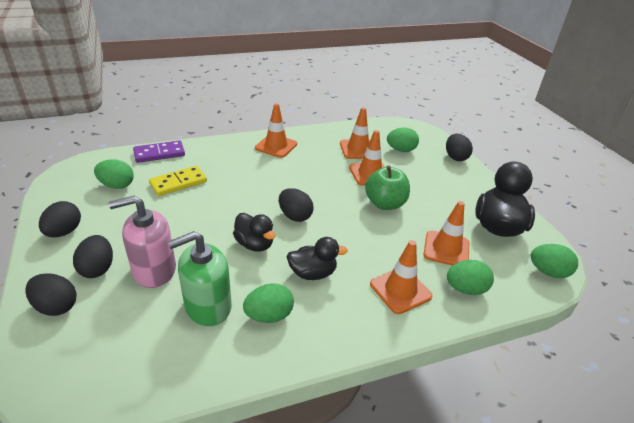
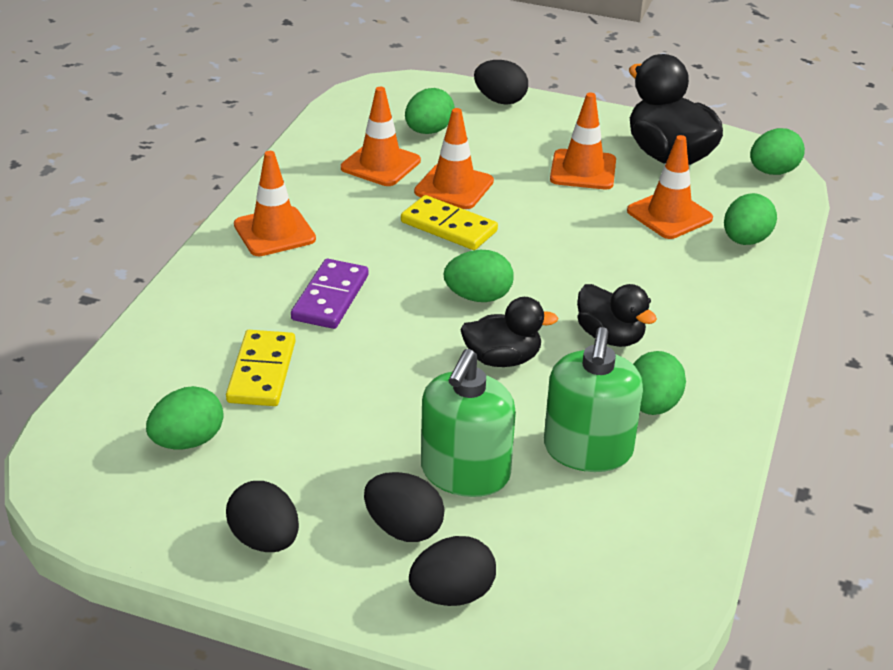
camera: 50 degrees left, 0 degrees up
(154, 270) = (465, 473): pink soap dispenser -> green soap dispenser
(159, 153) = (140, 360): purple domino -> purple domino (330, 297)
(295, 216) = (478, 297): black egg -> green egg
(312, 273) = (610, 337): black duck -> black duck turned 105 degrees clockwise
(337, 185) = (448, 227): none -> yellow domino
(385, 204) = (535, 211): green apple -> none
(400, 290) = (704, 286): orange traffic cone -> orange traffic cone (583, 170)

